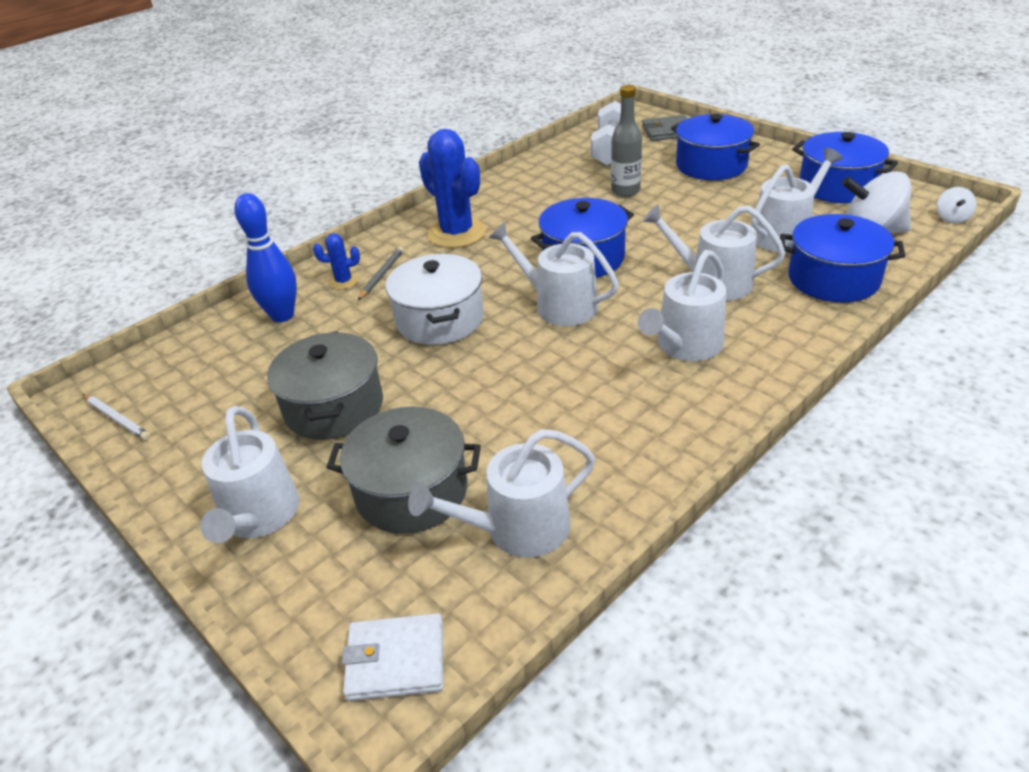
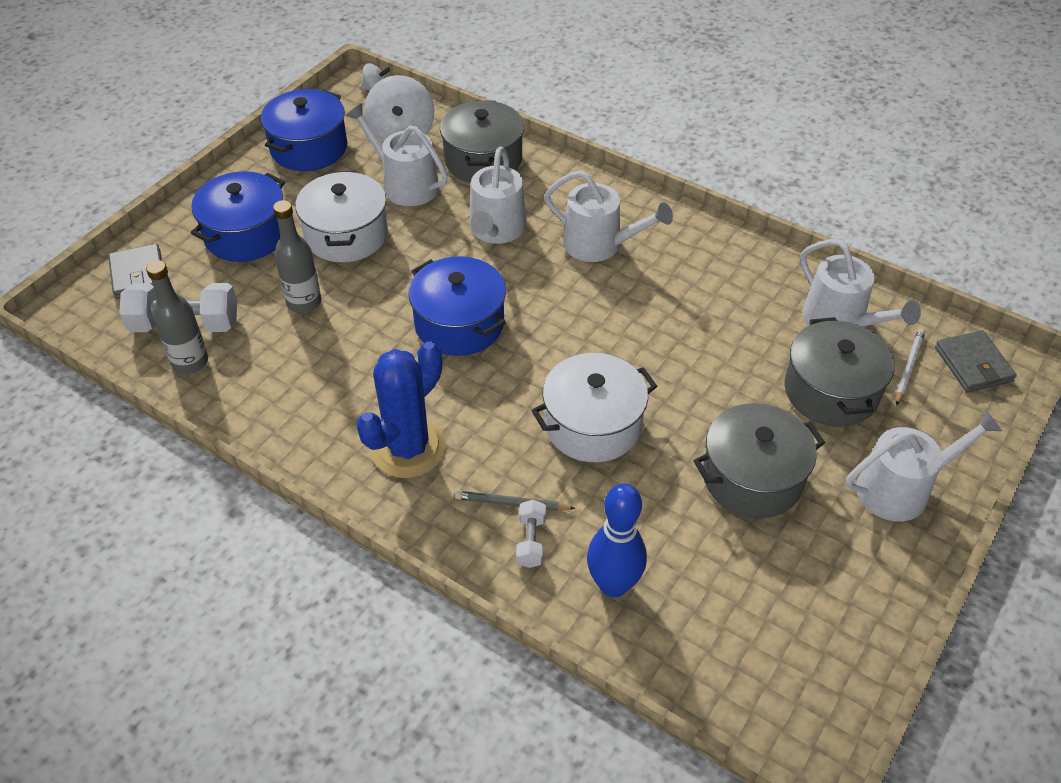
camera: 105 degrees left, 10 degrees up
(117, 419) = (837, 683): white pencil -> white pencil (908, 367)
(343, 281) = (531, 541): blue cactus -> white dumbbell
(395, 660) = (973, 364): white wallet -> grey wallet
(559, 305) = (551, 333): white watering can -> none
(572, 154) = (190, 362): none -> grey bottle
(708, 206) = (346, 235): none -> white pot
(833, 279) = (483, 160): blue pot -> grey pot

